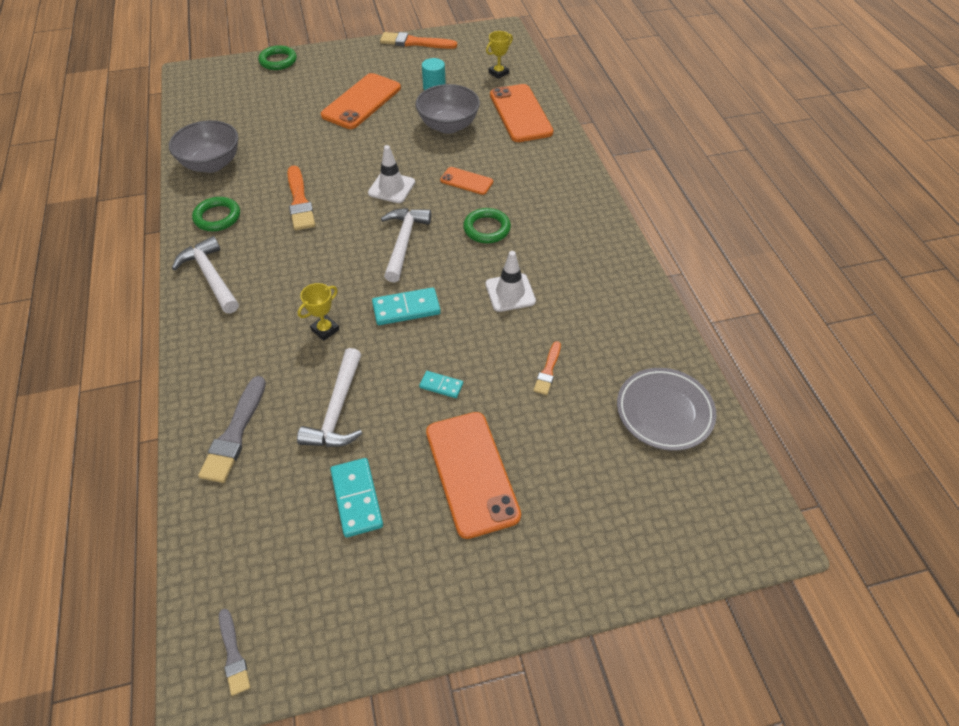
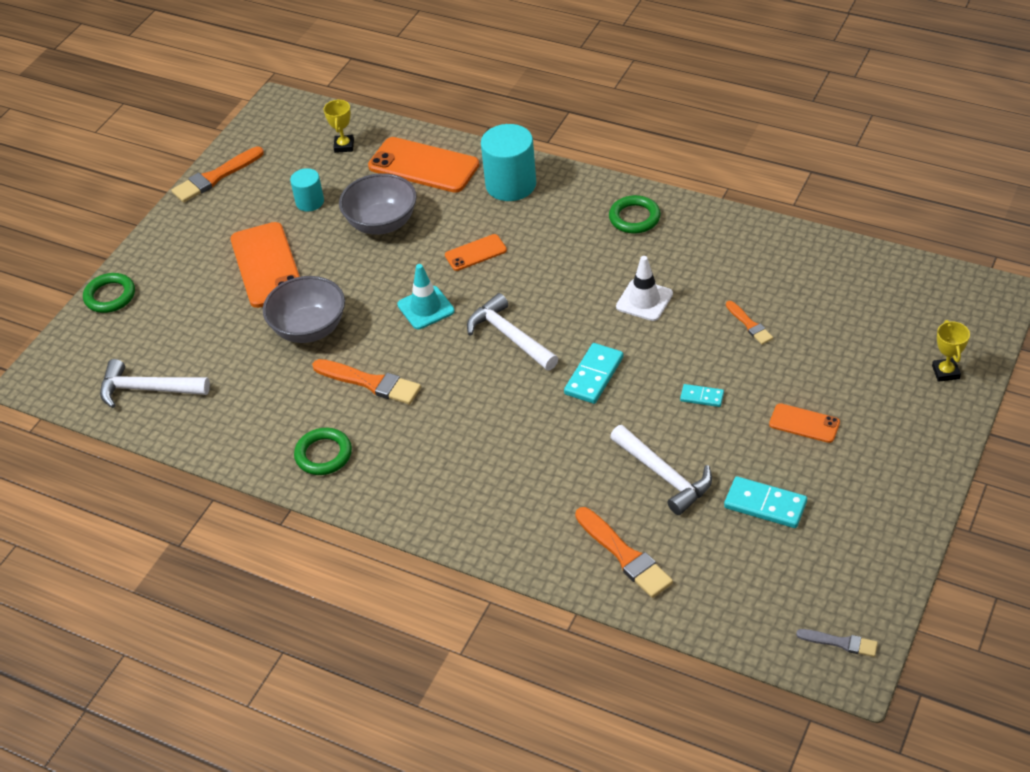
camera: 45 degrees left, 5 degrees down
(210, 276) = (407, 494): white hammer -> white hammer (147, 389)
(212, 164) = (231, 425): grey bowl -> grey bowl (309, 329)
(235, 433) = (624, 555): grey brush -> orange brush
(325, 330) = (563, 441): yellow trophy -> yellow trophy (945, 372)
(391, 188) = (426, 308): white traffic cone -> turquoise traffic cone
(441, 386) = (702, 397): turquoise domino -> turquoise domino turned 45 degrees clockwise
(471, 473) = (804, 423): orange phone -> orange phone, size x0.52
(487, 229) = (552, 273): green ring -> green ring (634, 218)
(549, 160) = (511, 184): none -> turquoise cylinder
(664, 411) = (851, 283): grey plate -> none

